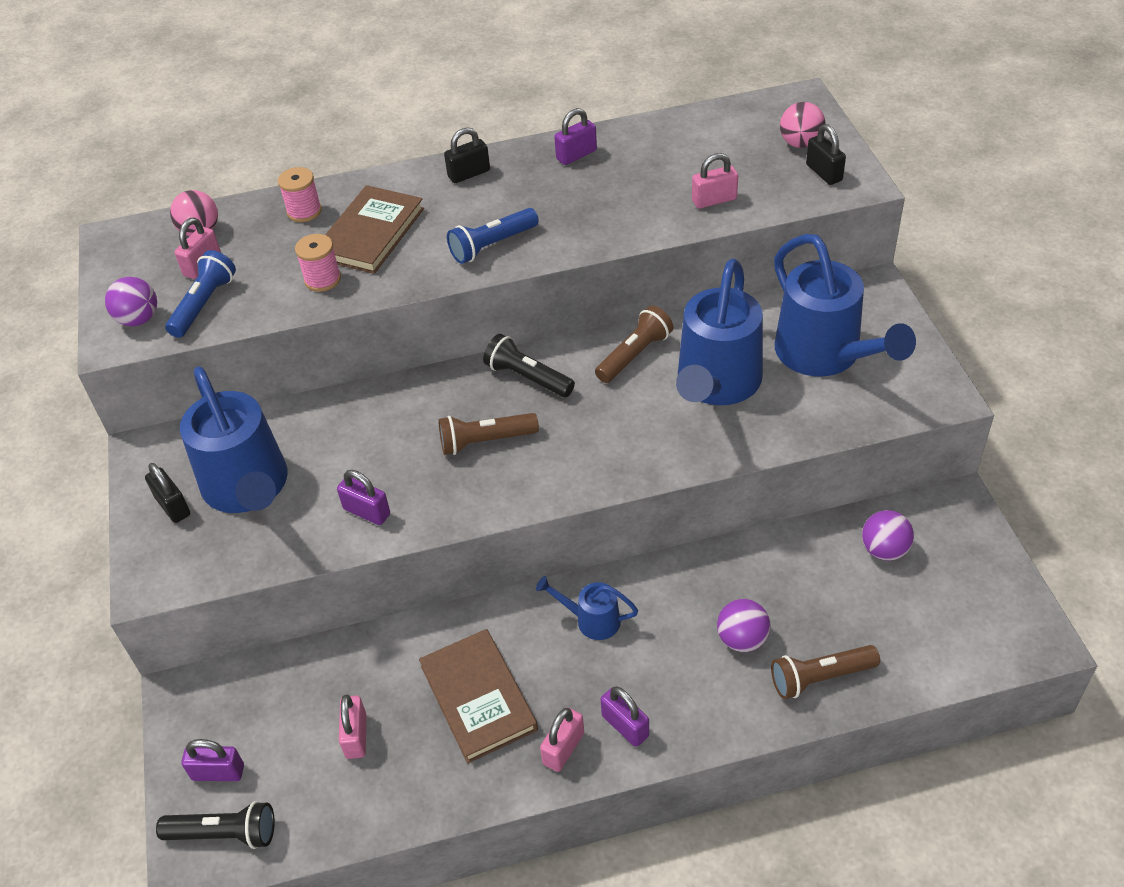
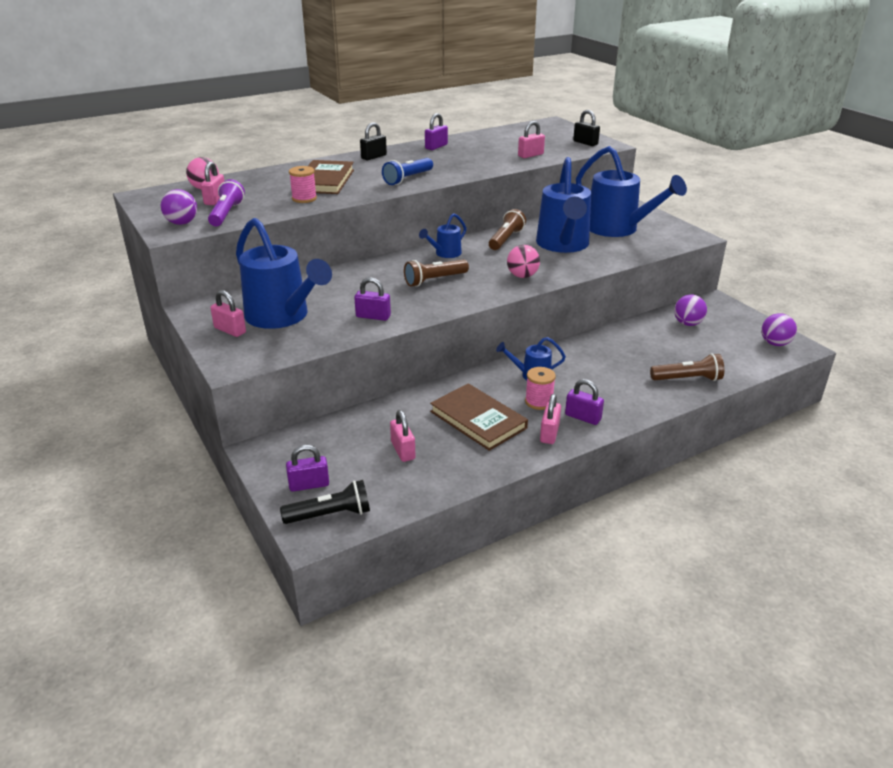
camera: 20 degrees left, 15 degrees down
(173, 506) = (230, 330): black padlock -> pink padlock
(204, 304) = (226, 214): blue flashlight -> purple flashlight
(304, 211) = (274, 176): pink spool -> pink spool (539, 402)
(527, 377) = (445, 254): black flashlight -> blue watering can
(742, 639) = (630, 370): purple ball -> purple ball (775, 343)
(800, 143) = (564, 135): pink ball -> pink ball (522, 276)
(820, 678) = (687, 379): brown flashlight -> brown flashlight turned 150 degrees counterclockwise

